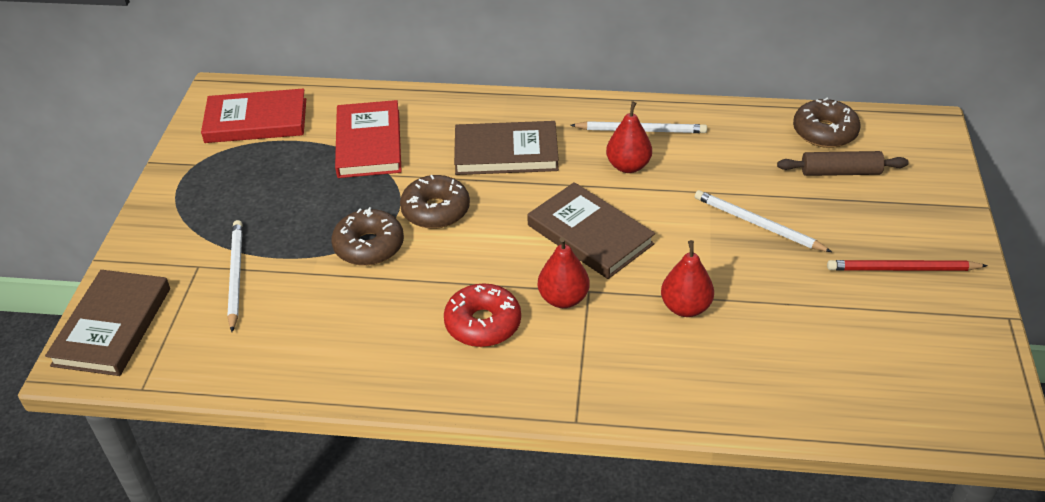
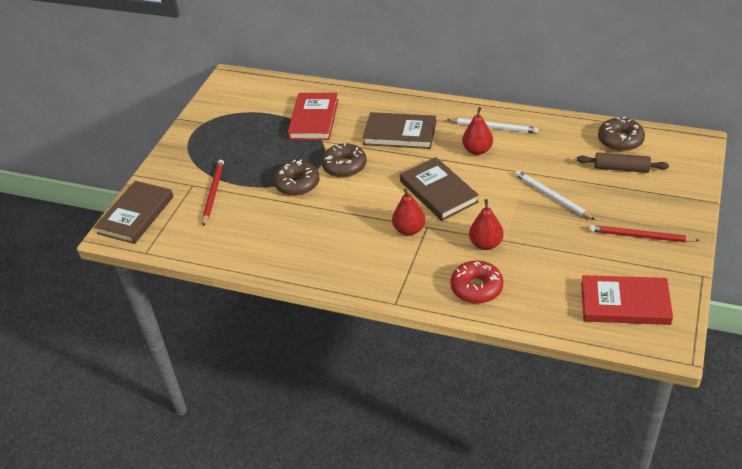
camera: 15 degrees right, 0 degrees up
(235, 276) = (213, 193): white pencil -> red pencil
(256, 121) = (247, 98): red book -> red book (625, 303)
(483, 324) = (354, 239): red donut -> red donut (476, 288)

